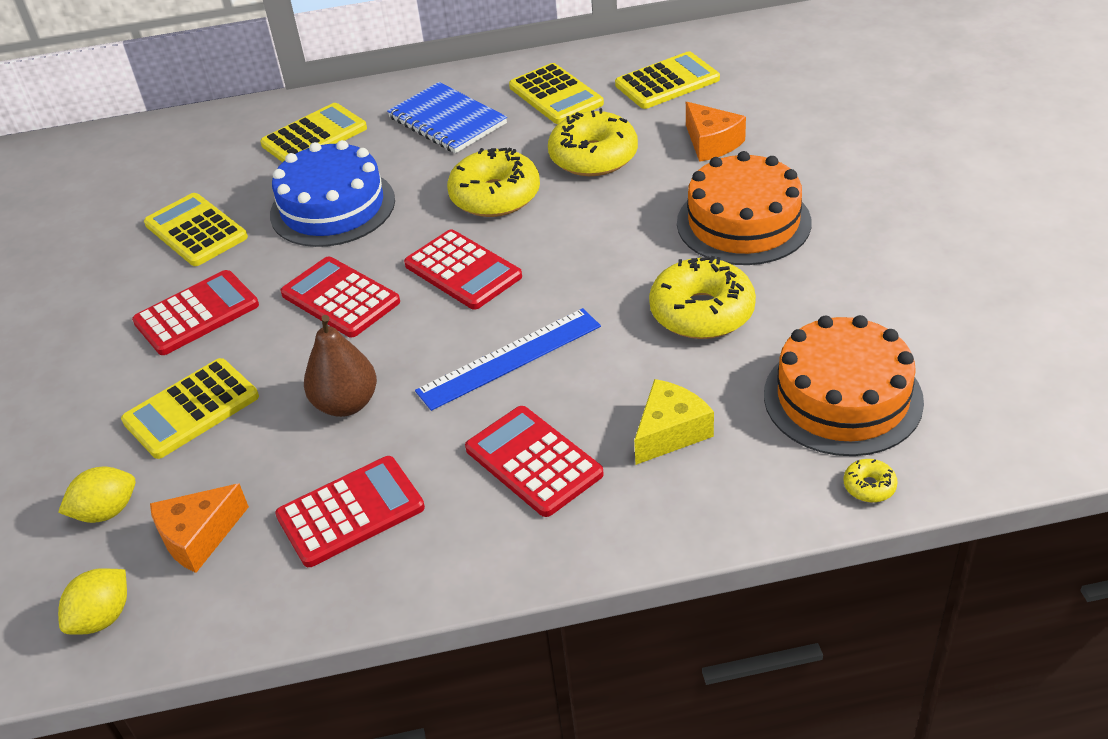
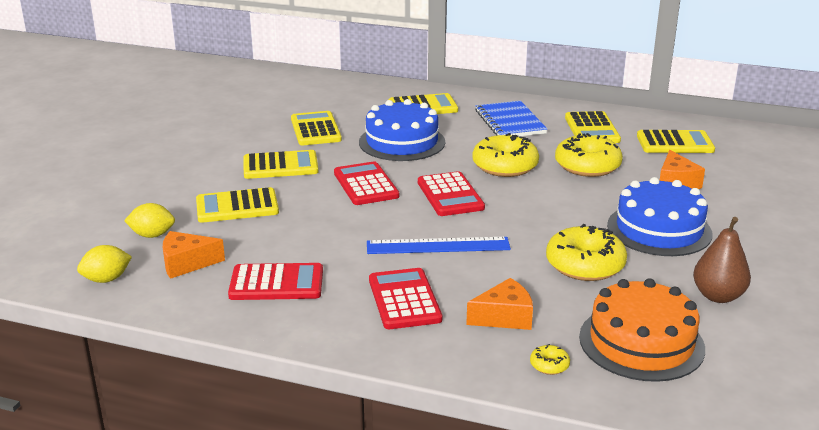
camera: 25 degrees right, 15 degrees down
(196, 314) = (280, 166): red calculator -> yellow calculator
(346, 404) = (322, 234): brown pear -> brown pear (718, 296)
(670, 432) = (504, 317): yellow cheese -> orange cheese
(743, 222) = (659, 229): orange cake -> blue cake
(869, 486) = (615, 395): yellow donut -> yellow donut (549, 365)

